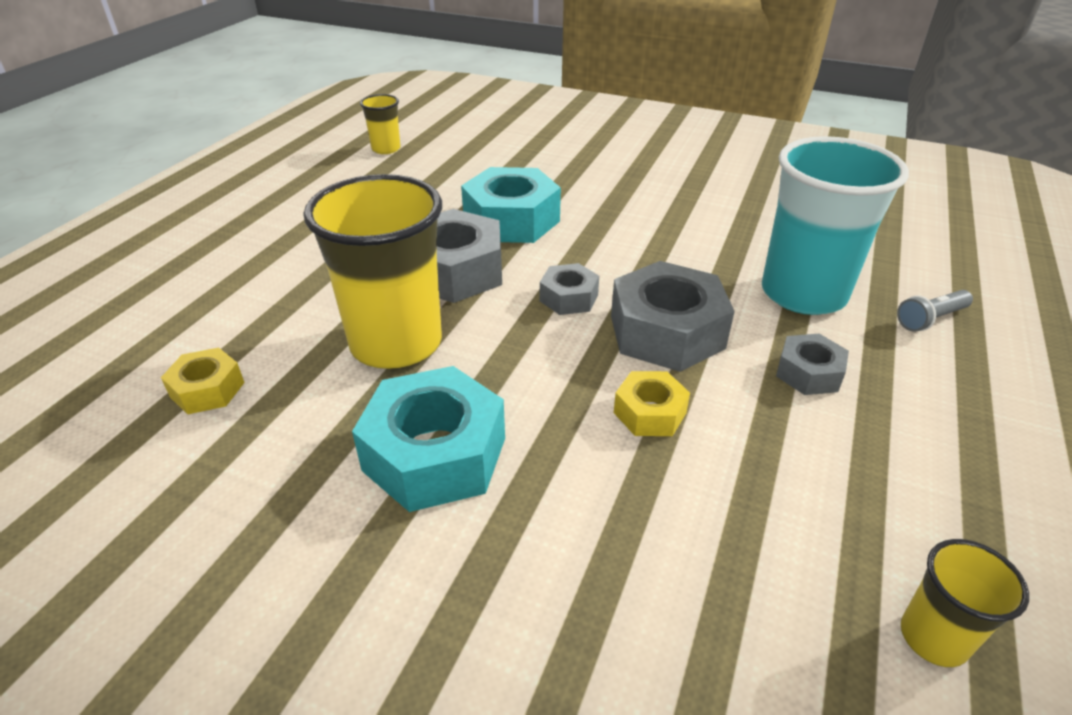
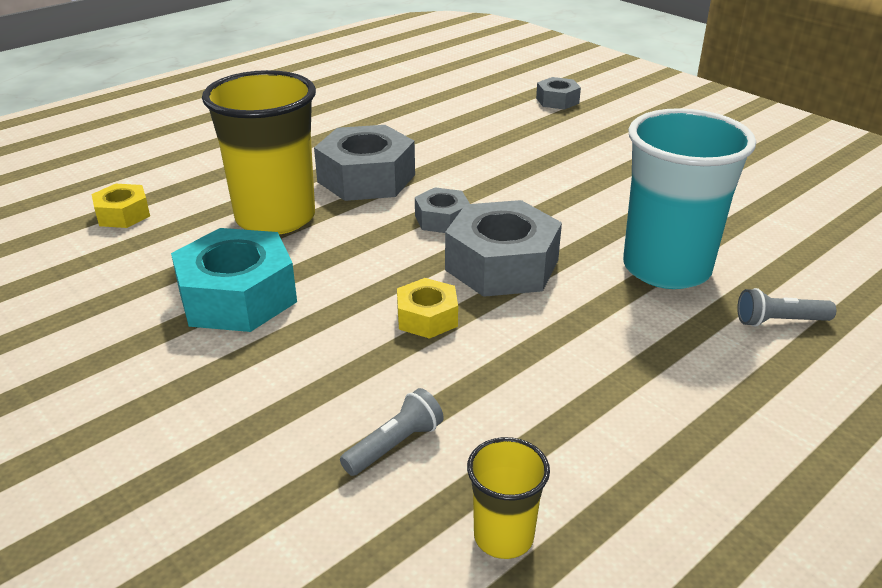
camera: 25 degrees right, 5 degrees down
(386, 149) = (395, 74): yellow cup -> none
(511, 220) = (450, 150): turquoise nut -> none
(749, 575) = (395, 445): none -> grey flashlight
(808, 373) = (601, 329): grey nut -> grey nut (557, 101)

